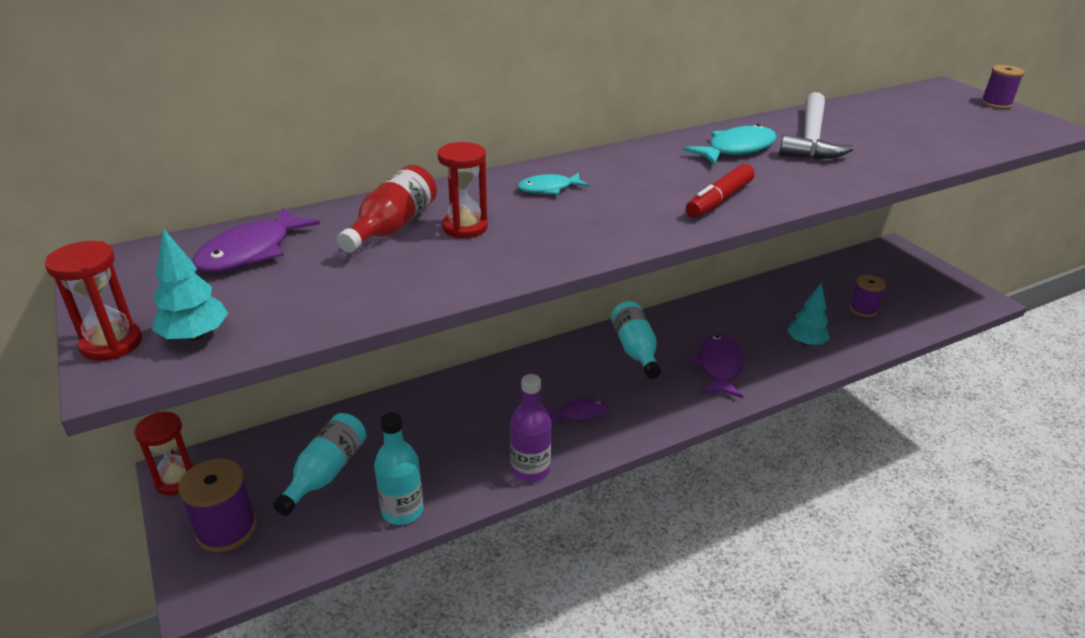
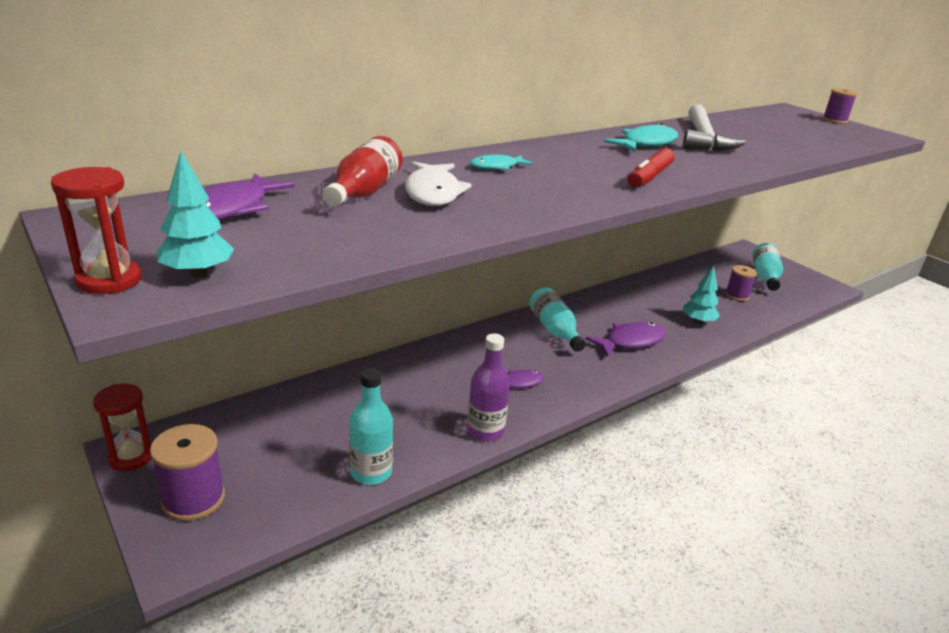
camera: 10 degrees left, 5 degrees down
(326, 472) = (287, 443): turquoise bottle -> turquoise bottle (764, 277)
(465, 227) = (433, 193): red hourglass -> white fish
(719, 366) = (631, 341): purple fish -> purple fish turned 60 degrees clockwise

